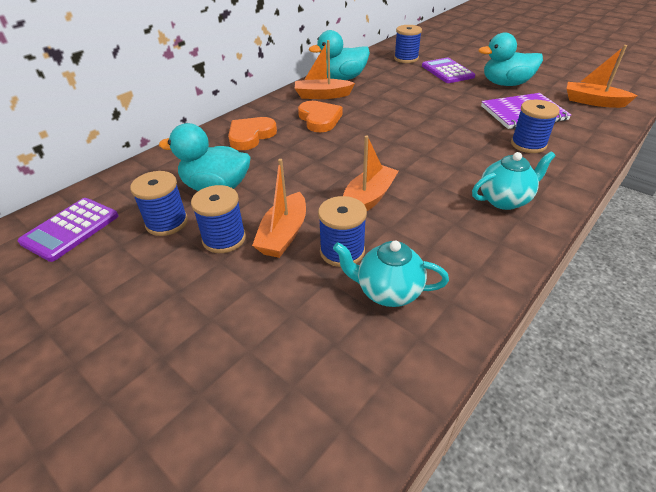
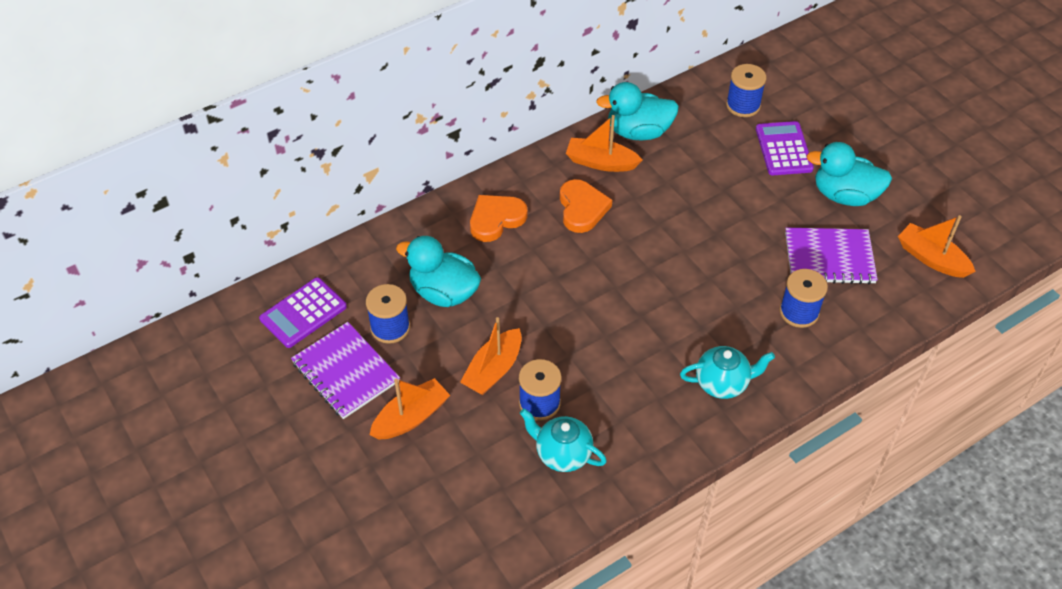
camera: 15 degrees right, 10 degrees up
(121, 269) = (346, 372): none -> purple notebook
(224, 239) = (439, 361): blue spool -> none
(368, 198) = (588, 346): orange boat -> orange boat (411, 417)

